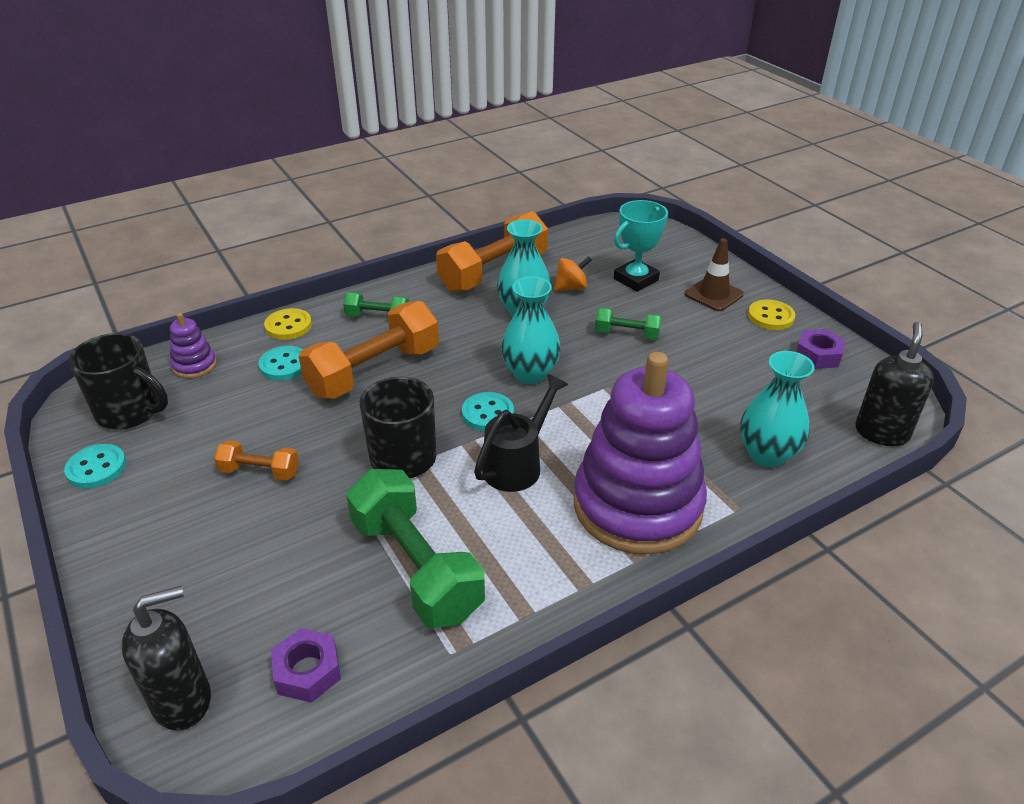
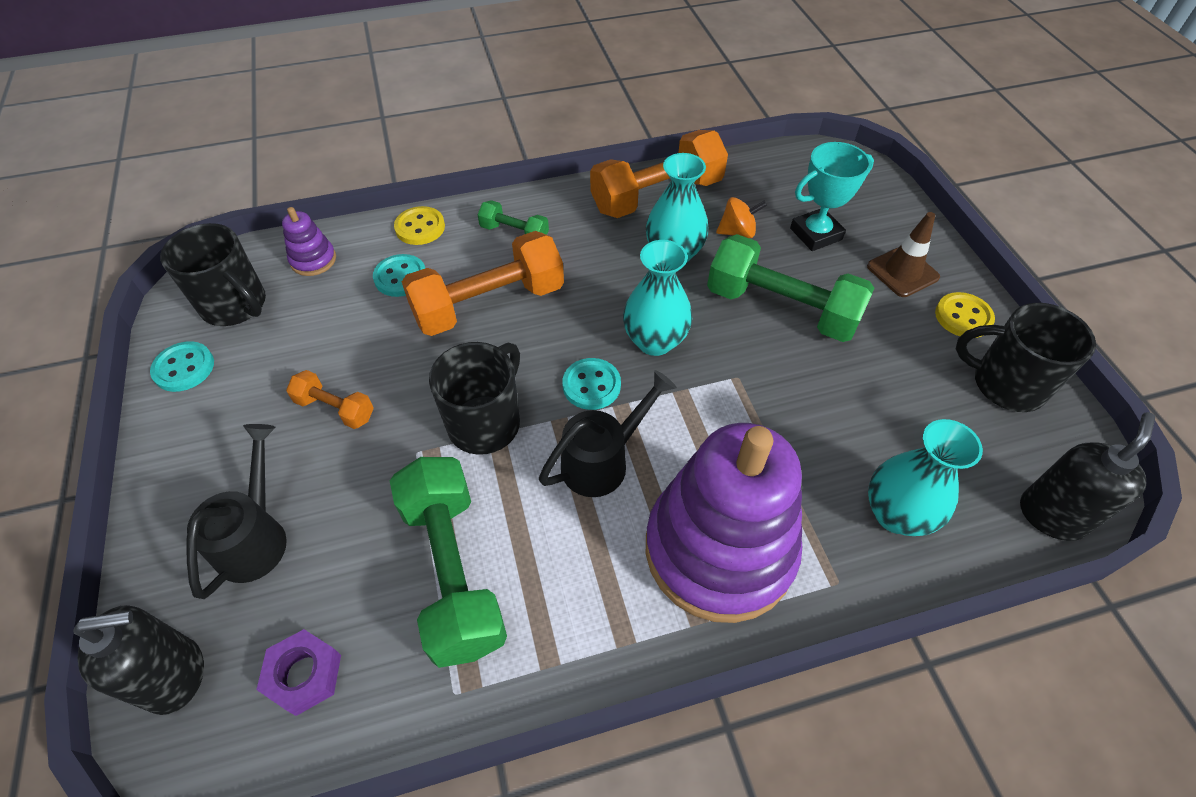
camera: 15 degrees right, 15 degrees up
(220, 580) = (256, 536): none -> black watering can
(626, 334) = (781, 308): green dumbbell -> green dumbbell, size x2.01
(818, 355) = (1005, 384): purple nut -> black mug

